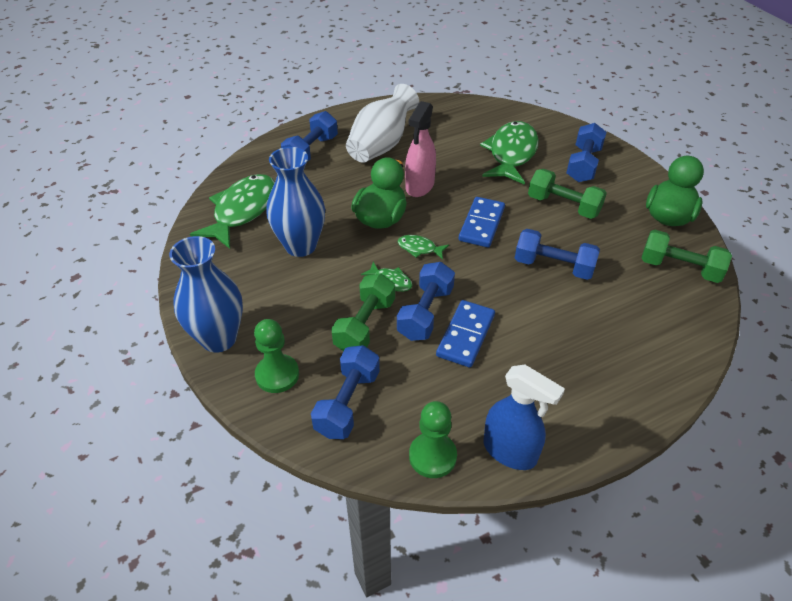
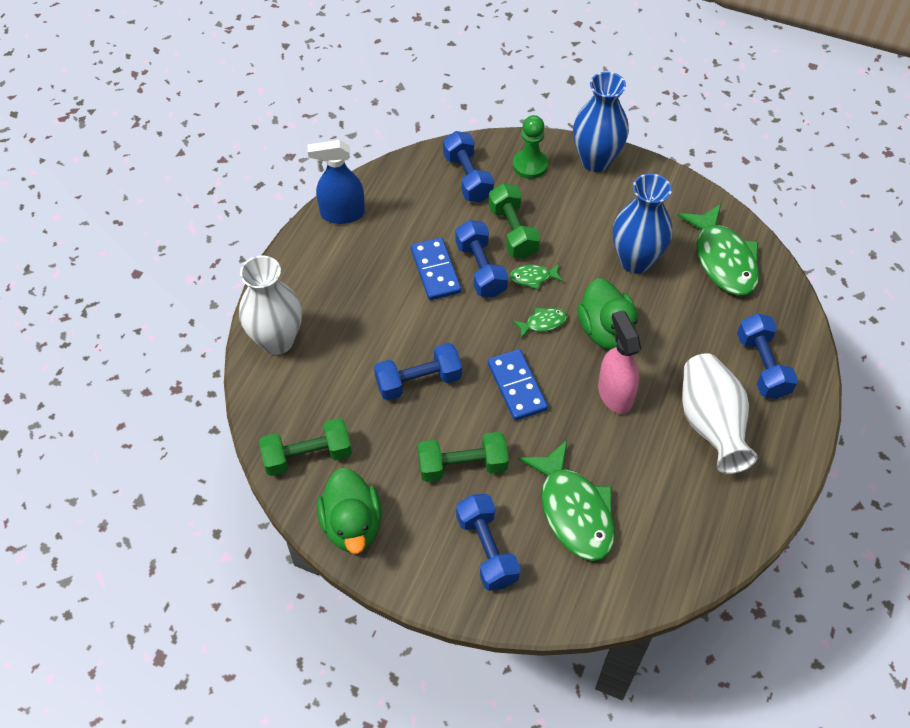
camera: 140 degrees right, 10 degrees up
(432, 456) = (386, 182): green pawn -> none
(660, 364) = (277, 340): none -> white vase

